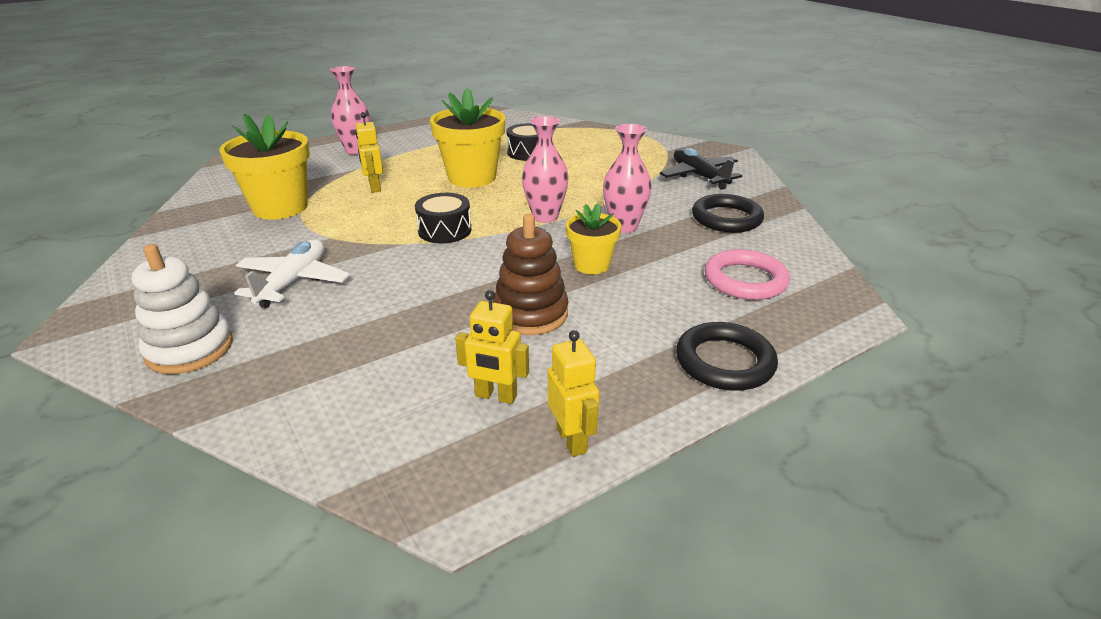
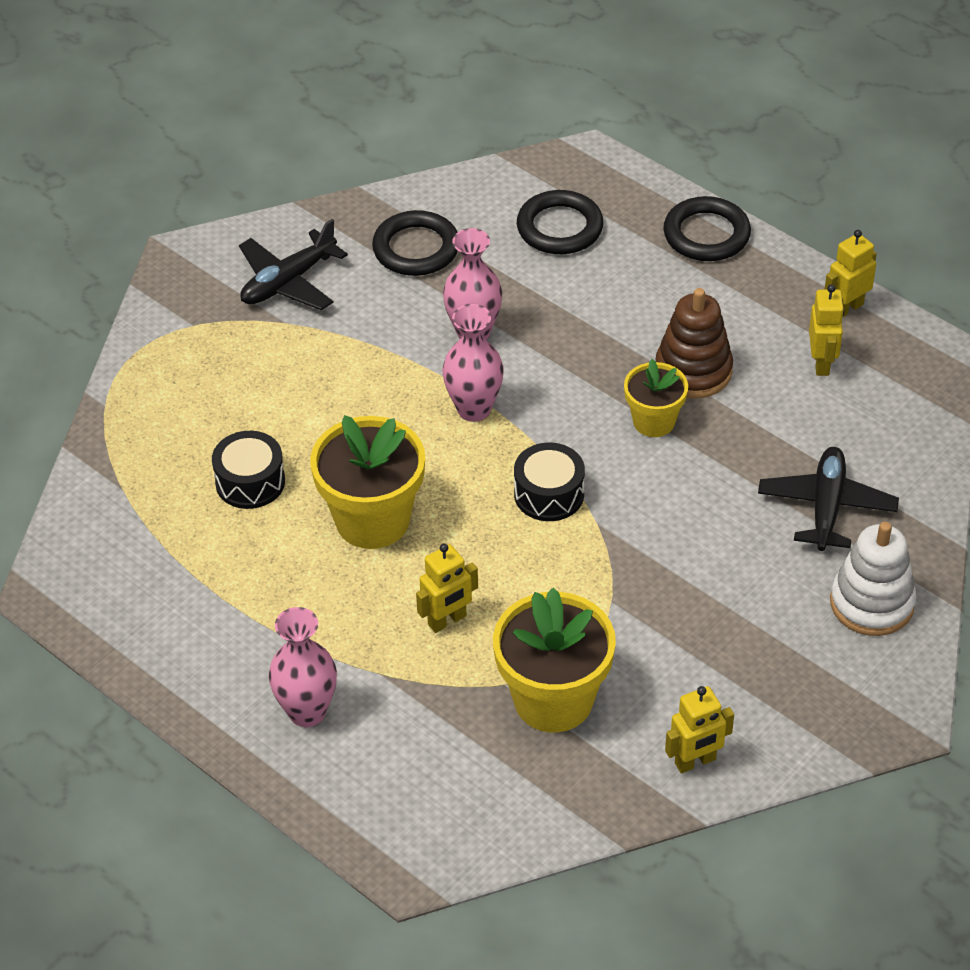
camera: 105 degrees left, 15 degrees up
(172, 243) = (695, 762): none -> yellow robot
(293, 282) = (724, 584): white plane -> none
(314, 351) = (826, 507): none -> black plane
(591, 265) = (577, 345): yellow flower pot -> yellow flower pot (654, 421)
(745, 280) = (559, 228): pink ring -> black ring

